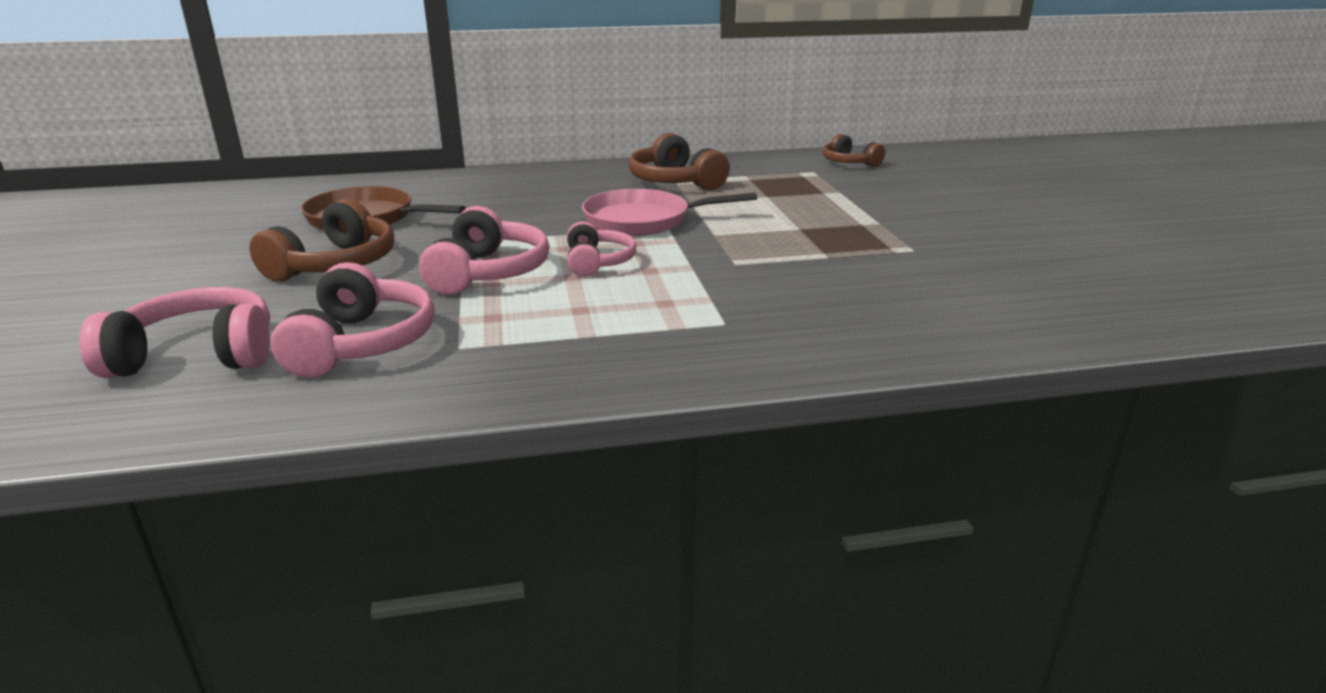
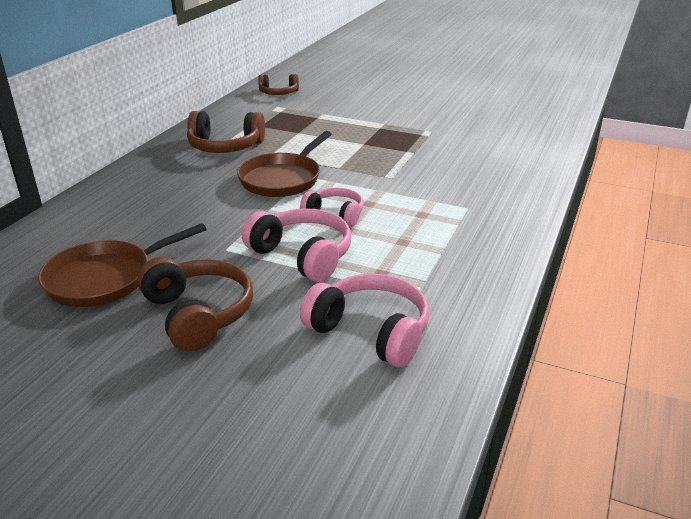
camera: 55 degrees left, 5 degrees up
(197, 355) = (314, 411): pink headphones -> none
(643, 220) = (283, 179): pink pan -> brown pan

